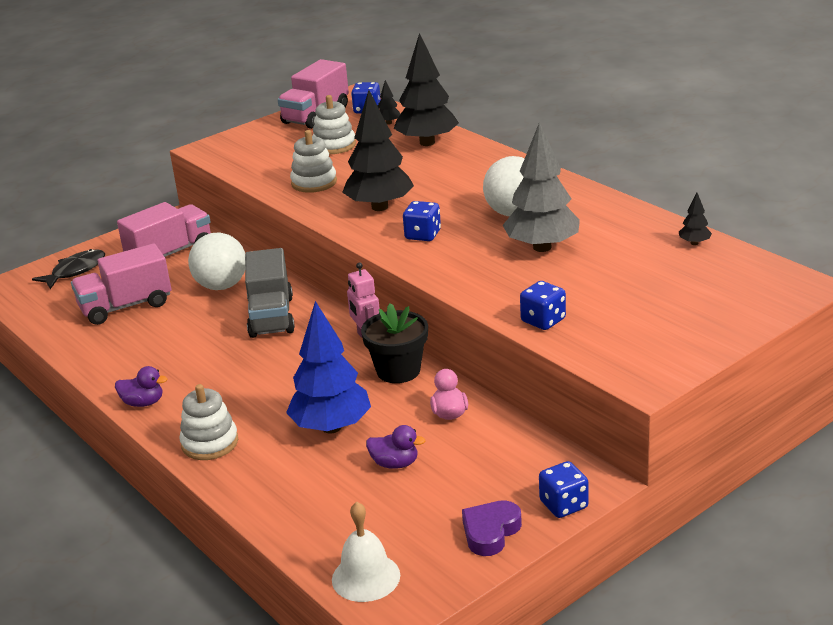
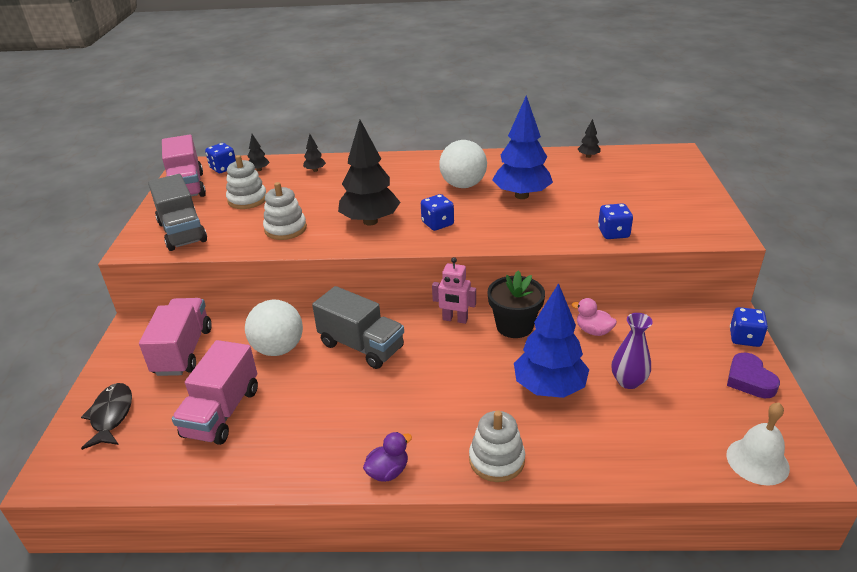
camera: 50 degrees left, 5 degrees up
(250, 151) = (182, 232): none -> grey truck
(395, 464) = (628, 381): purple duck -> purple vase
(427, 142) = (315, 170): black tree -> black tree, size x0.42
(542, 247) = (521, 195): grey tree -> blue tree

